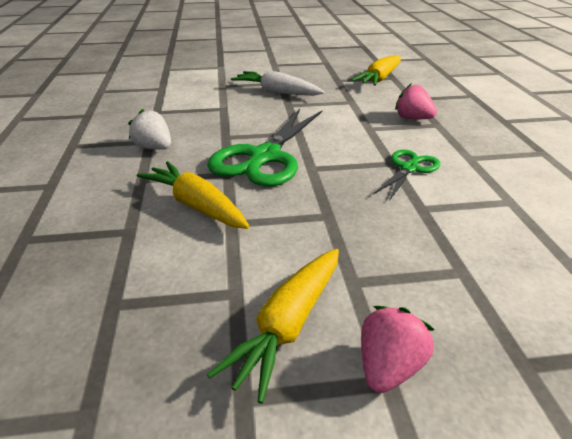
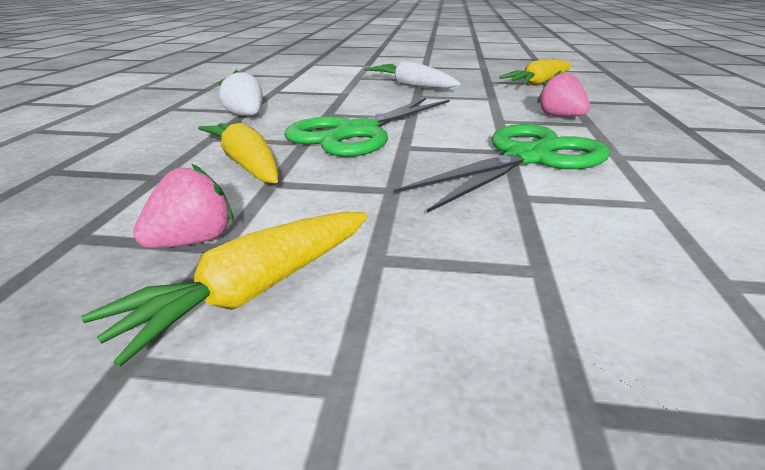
camera: 15 degrees right, 5 degrees down
(389, 367) = (355, 367): pink strawberry -> pink strawberry (193, 241)
(409, 168) = (528, 158): green scissors -> green scissors, size x1.84

